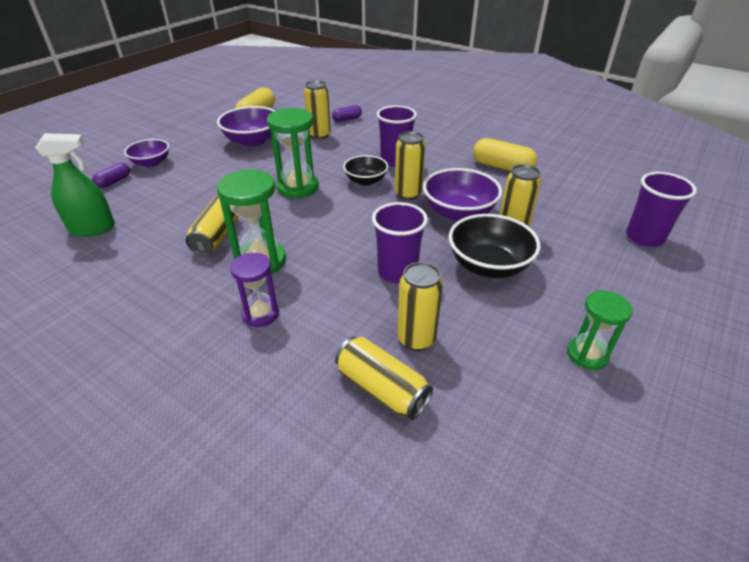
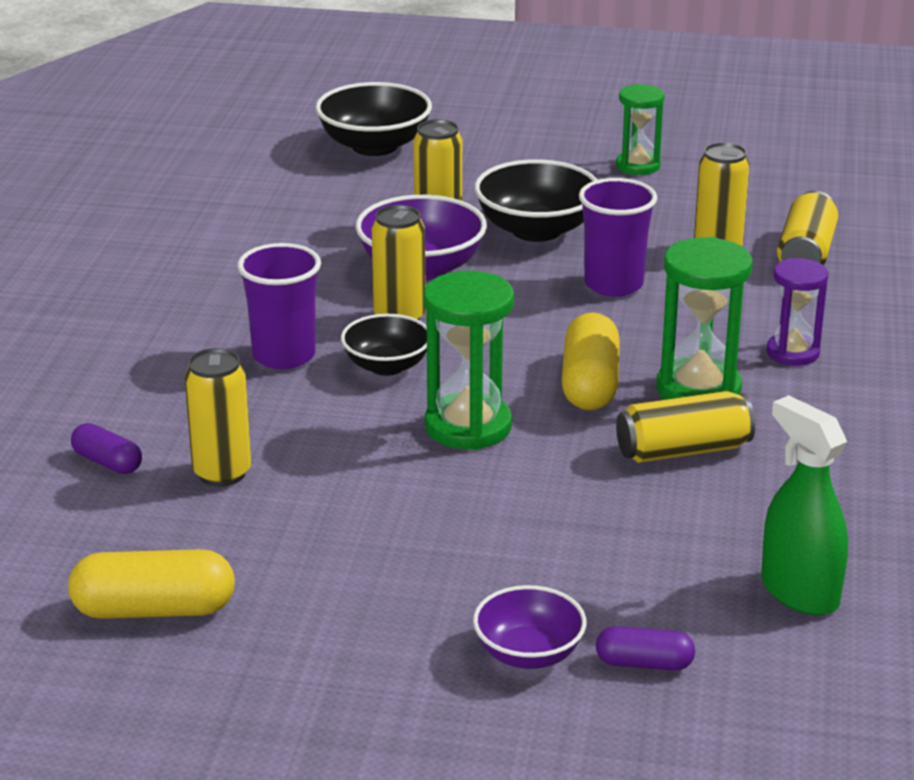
camera: 115 degrees left, 10 degrees down
(252, 141) = (315, 554): purple bowl -> none
(502, 167) = (234, 255): yellow capsule -> yellow capsule (590, 384)
(644, 237) = (374, 146): purple cup -> black bowl

